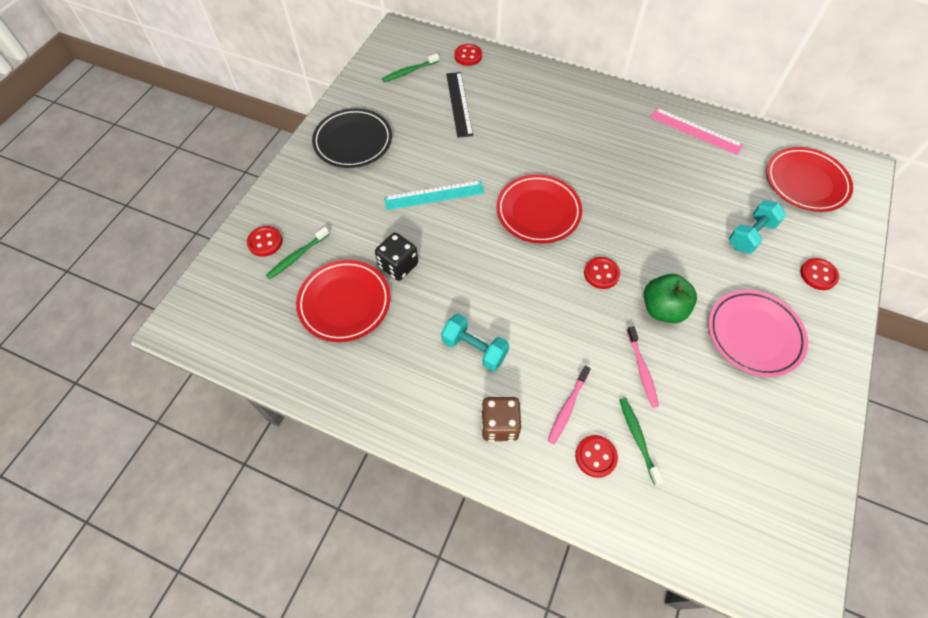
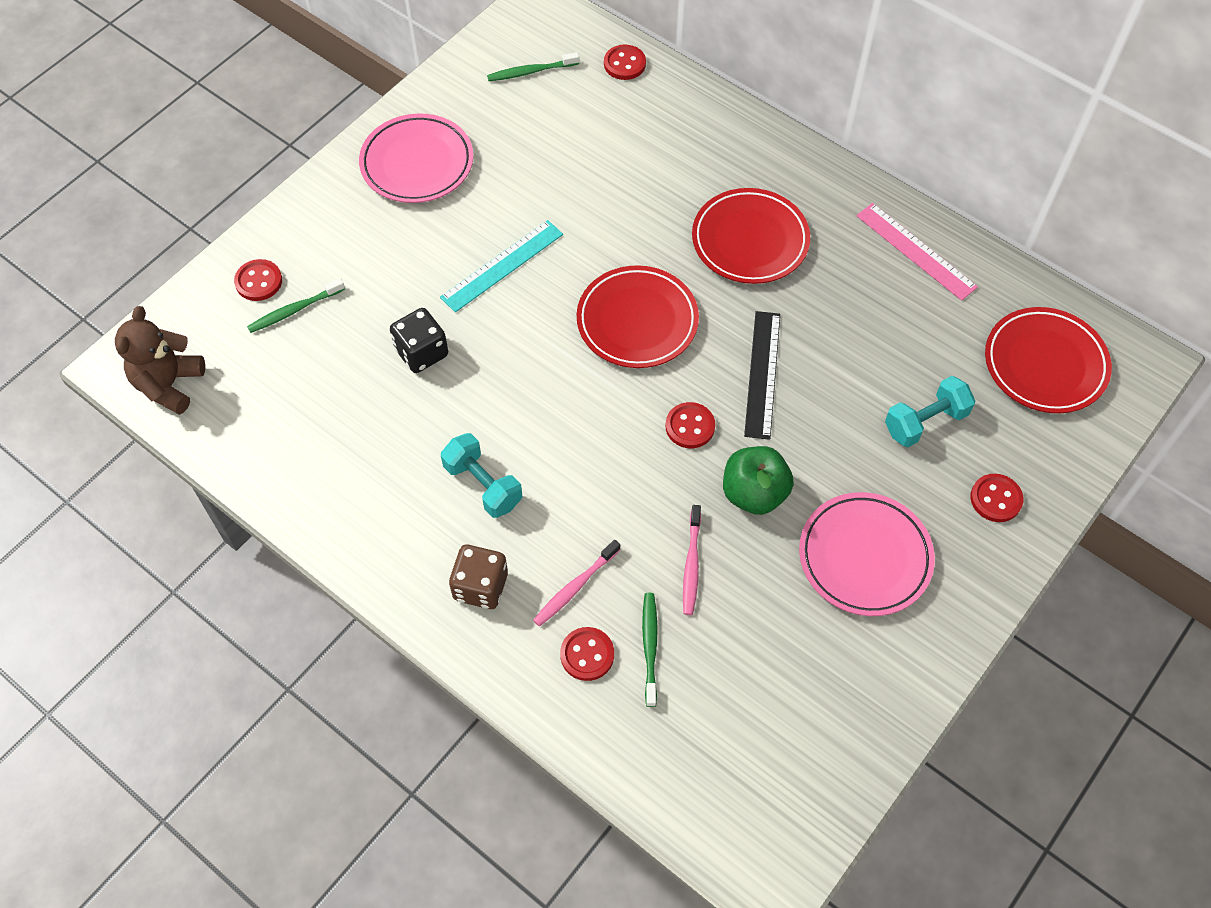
camera: 15 degrees right, 0 degrees up
(218, 330) = (169, 384): none -> brown teddy bear
(344, 303) = (336, 386): red plate -> red plate (750, 240)
(353, 141) = (417, 163): black plate -> pink plate
(434, 195) = (502, 266): turquoise ruler -> turquoise ruler turned 45 degrees counterclockwise
(459, 104) = (584, 137): black ruler -> black ruler (762, 374)

